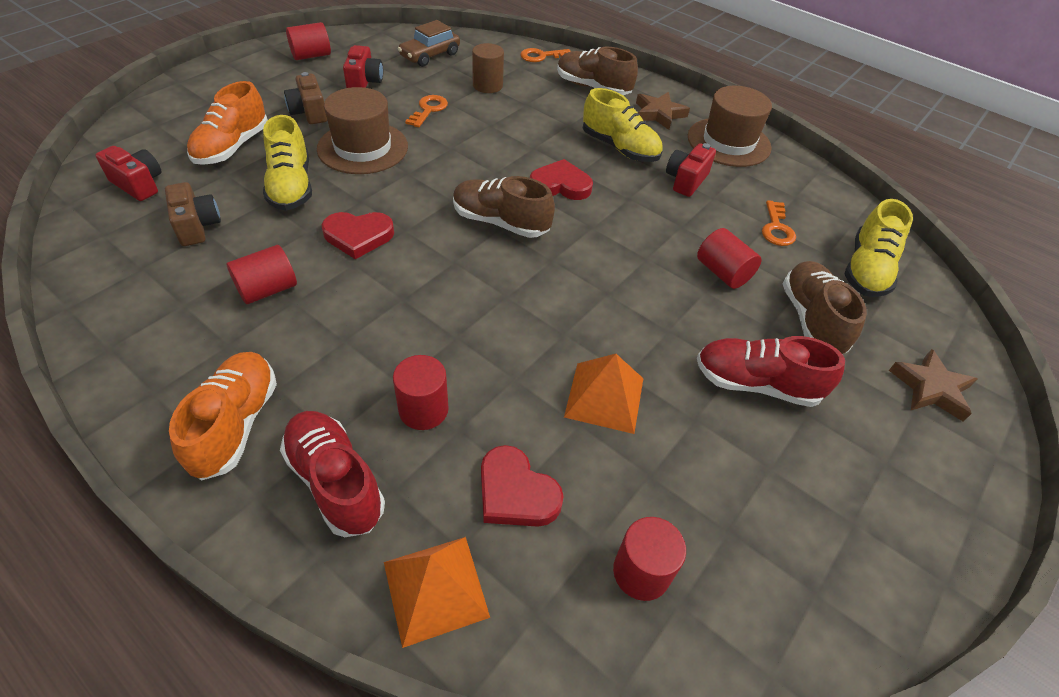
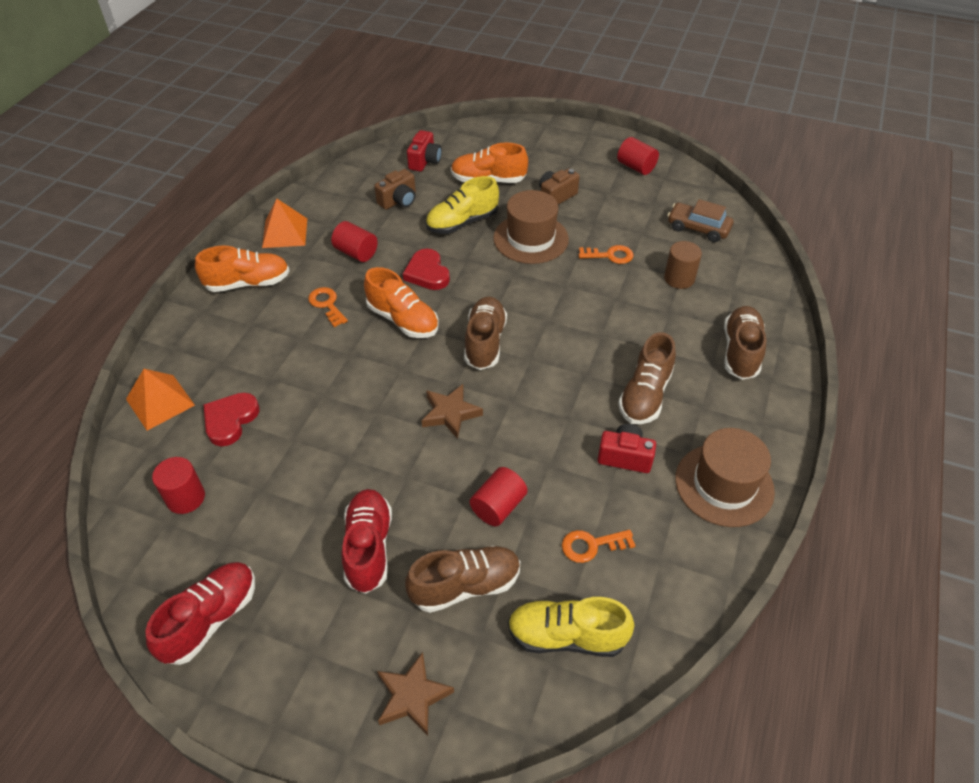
camera: 75 degrees right, 0 degrees up
(335, 481) = (219, 337): red shoe -> red shoe (210, 619)
(364, 82) = (622, 207): red camera -> none
(423, 409) = (282, 357): red cylinder -> none
(426, 276) = (403, 320): none -> orange shoe
(541, 56) = (767, 300): orange key -> orange key (327, 304)
(560, 185) = (558, 366): red heart -> none
(604, 397) = (322, 449): orange pyramid -> orange pyramid (285, 233)
(619, 148) = (645, 395): yellow shoe -> brown shoe
(659, 114) = (733, 415): brown star -> brown star (450, 413)

